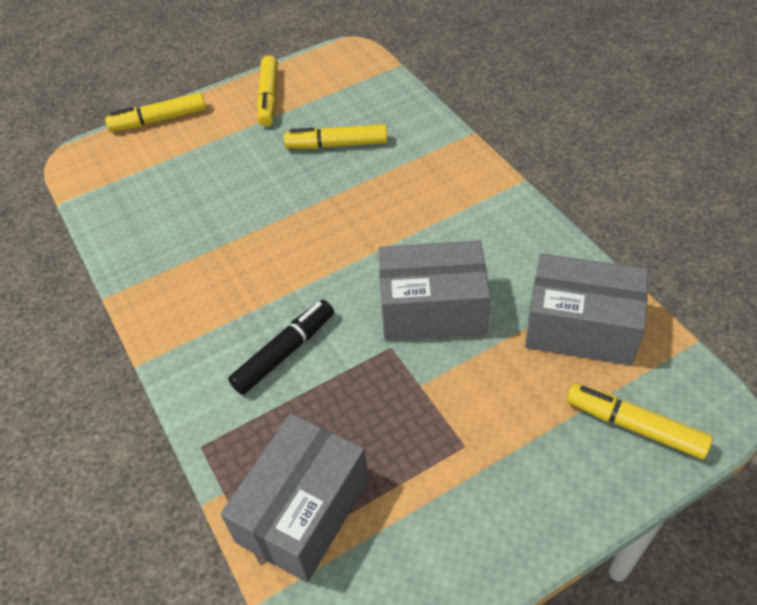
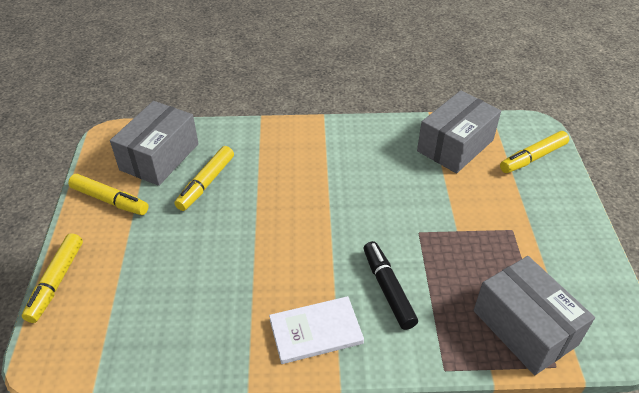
camera: 65 degrees left, 5 degrees down
(196, 315) = (315, 331): none -> white book
(432, 309) = (400, 199): grey box -> grey box (159, 157)

